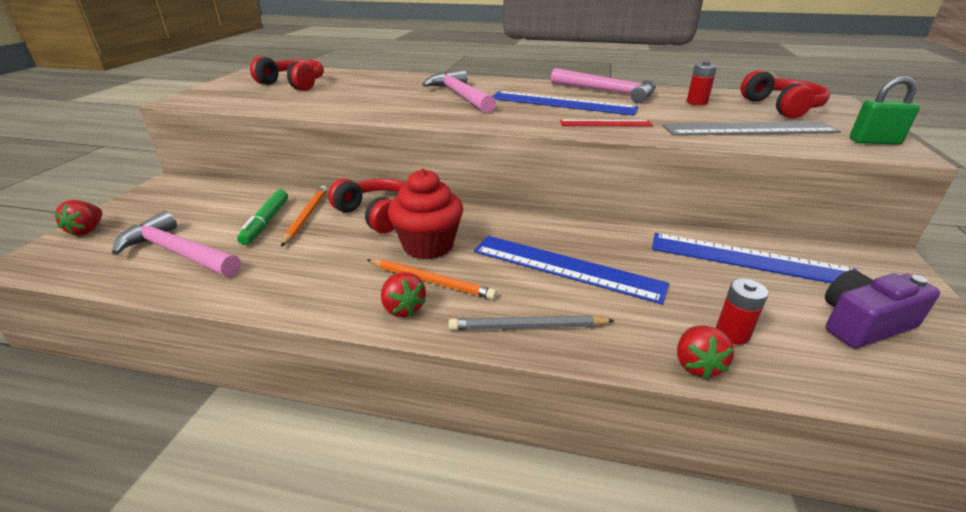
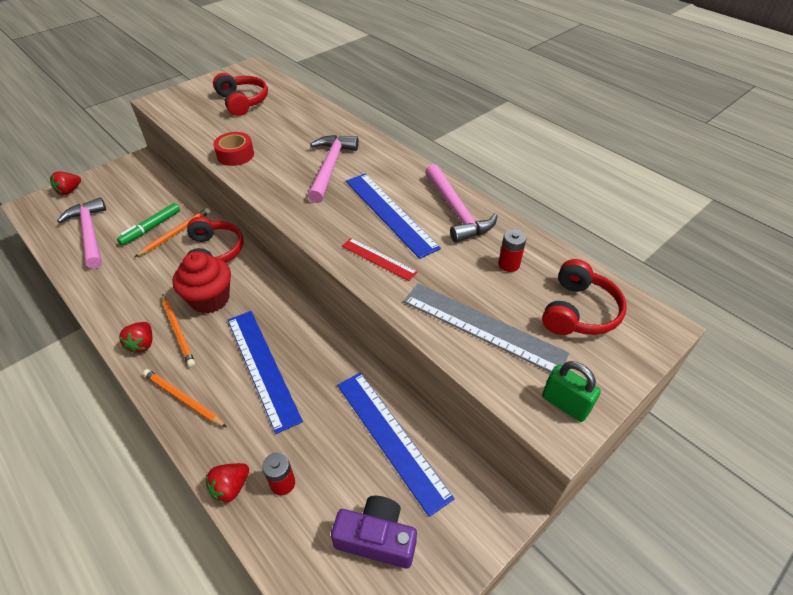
camera: 35 degrees right, 15 degrees up
(348, 108) = (235, 155): none -> red tape
(527, 327) = (183, 399): grey pencil -> orange pencil

